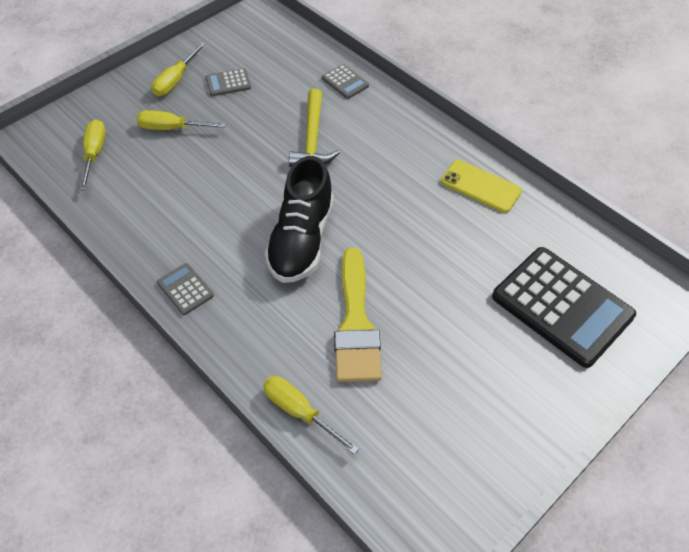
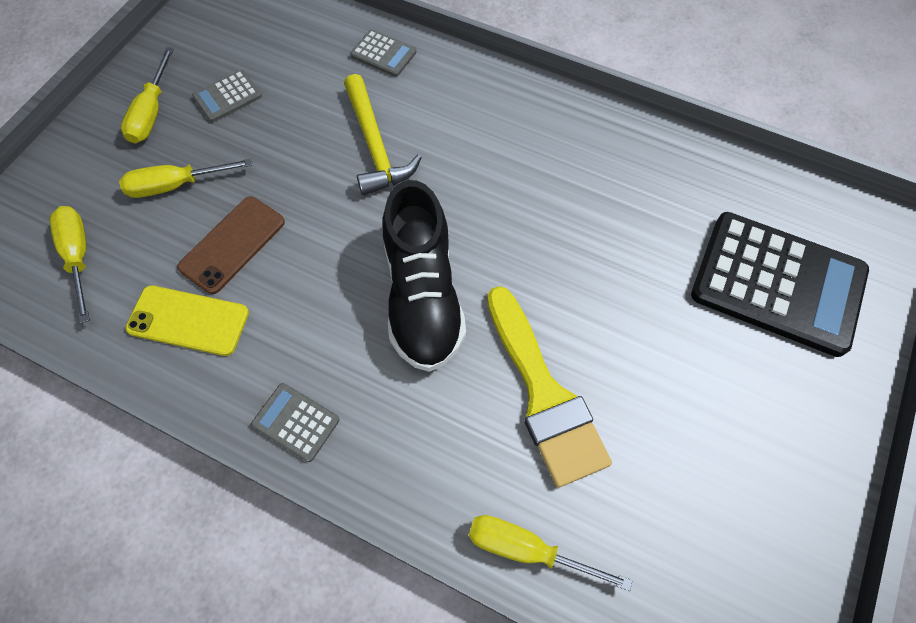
camera: 20 degrees left, 10 degrees up
(192, 173) = (232, 244): none -> brown phone
(480, 186) = (613, 150): yellow phone -> yellow phone (188, 320)

